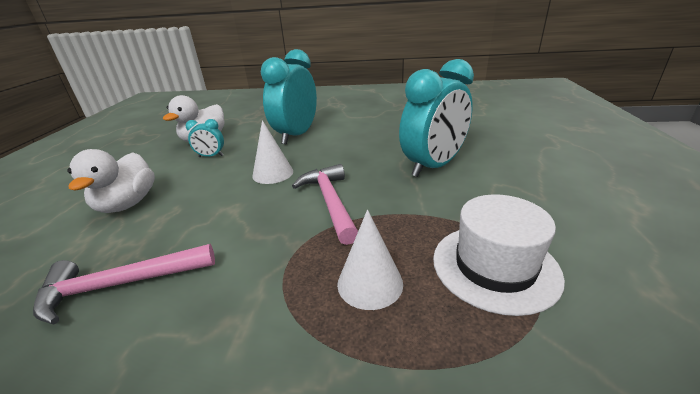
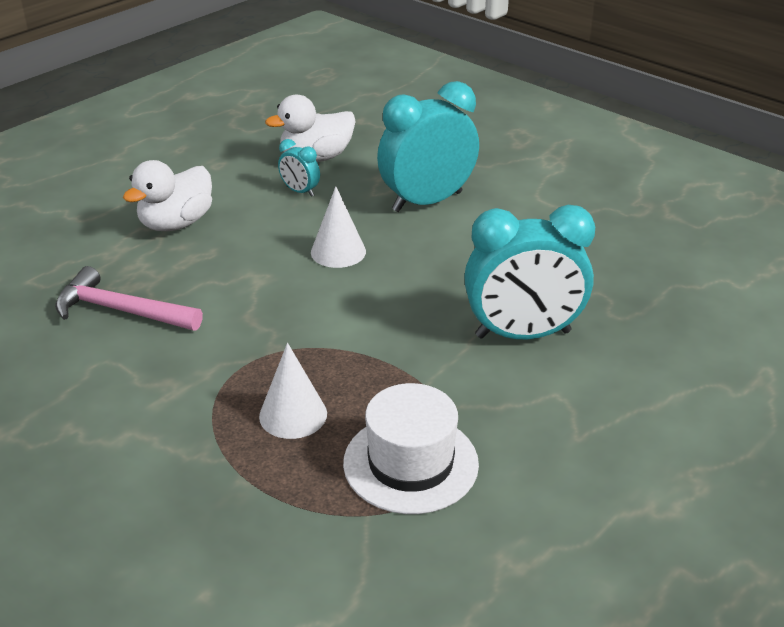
camera: 35 degrees right, 5 degrees up
(330, 202) = (353, 320): pink hammer -> none

